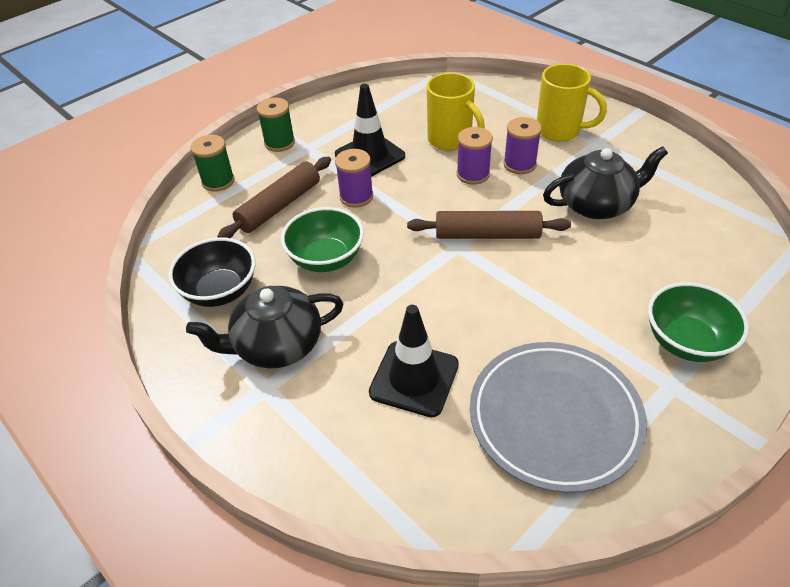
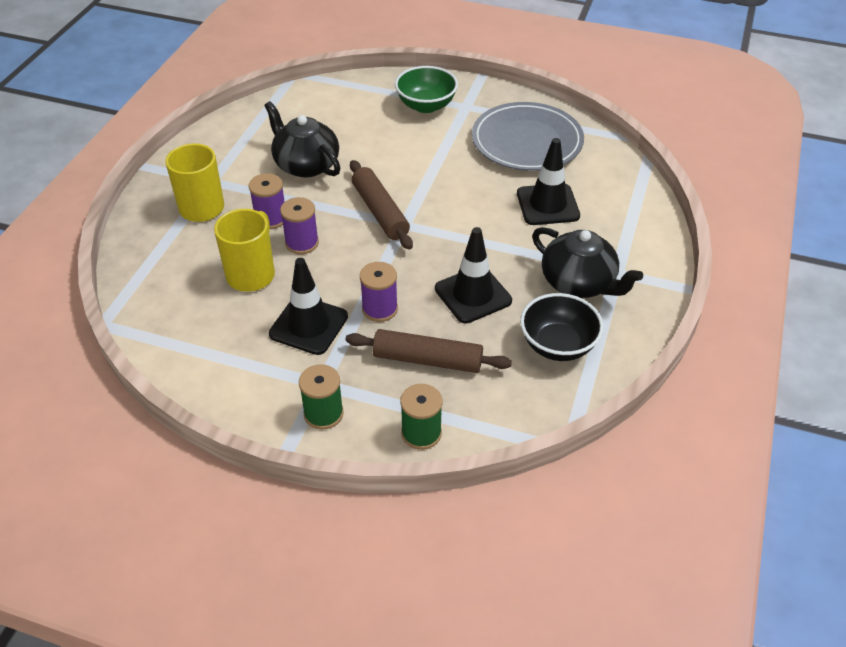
camera: 120 degrees left, 0 degrees up
(326, 259) = (473, 295): green bowl -> black traffic cone

